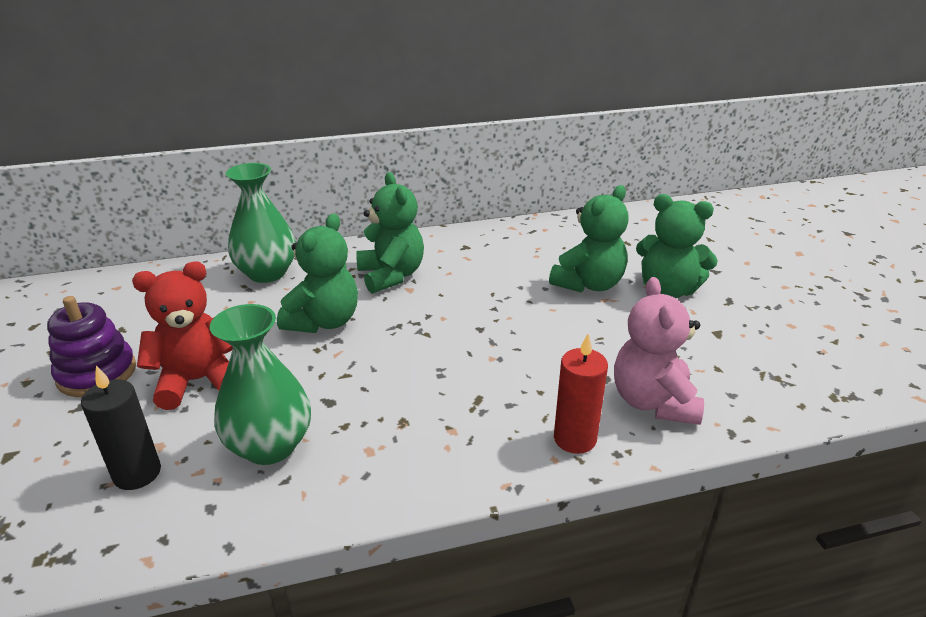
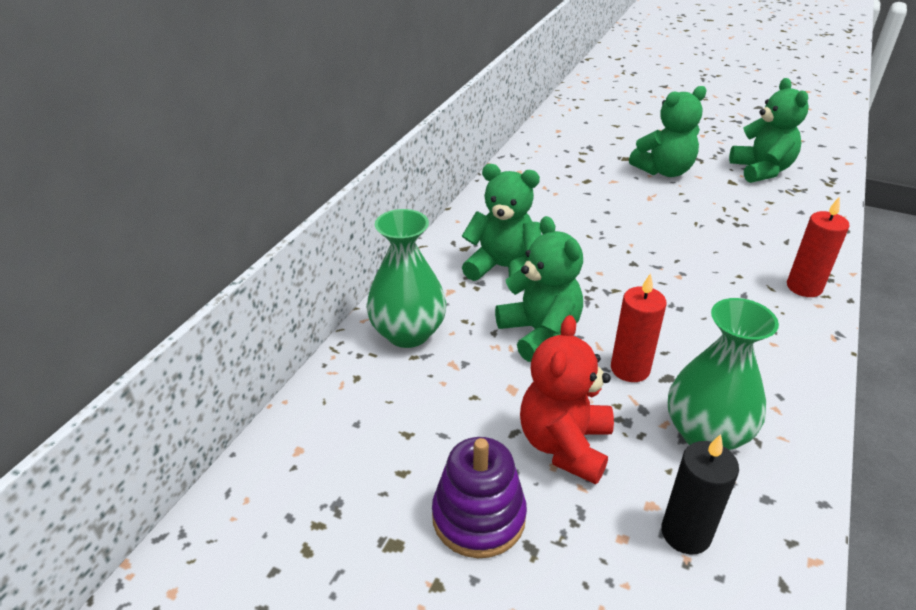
camera: 50 degrees left, 5 degrees up
(321, 378) = (630, 369): none -> red candle
(589, 284) = (623, 193): green teddy bear -> green teddy bear (761, 170)
(653, 402) = (787, 240): pink teddy bear -> none

